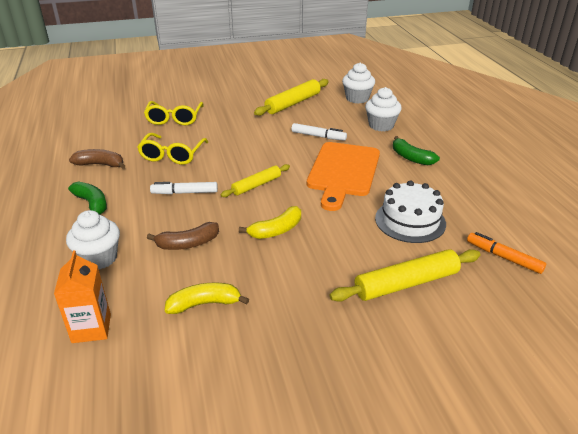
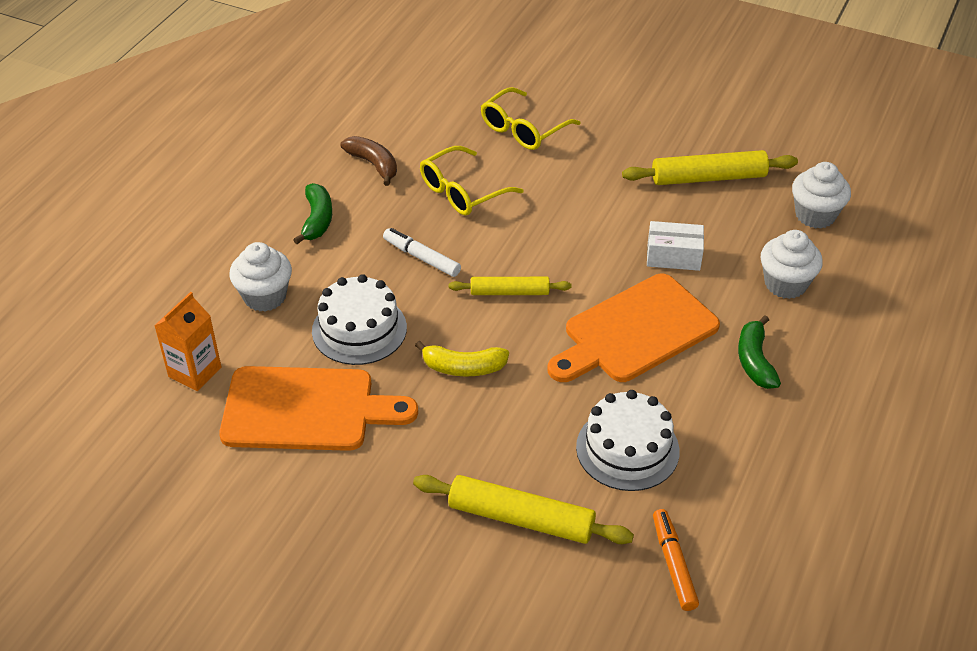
camera: 40 degrees right, 10 degrees up
(188, 244) = (359, 329): brown banana -> white cake
(204, 304) = (306, 409): yellow banana -> orange cutting board
(318, 136) = (673, 256): white marker -> white box

